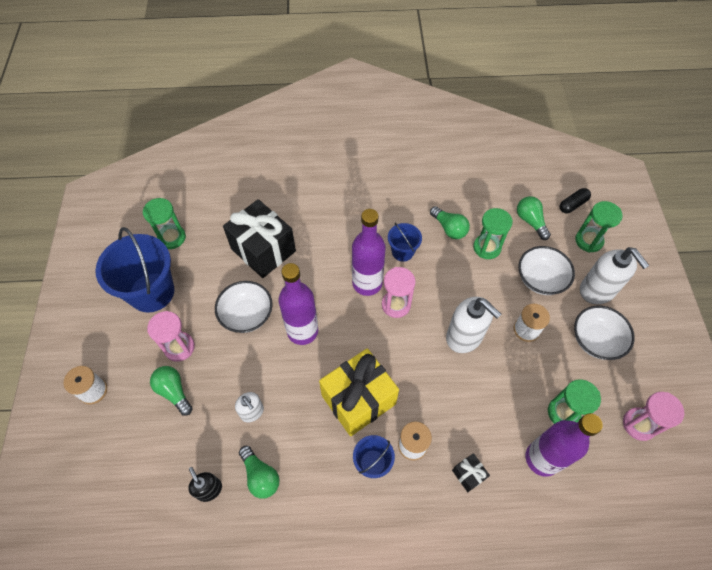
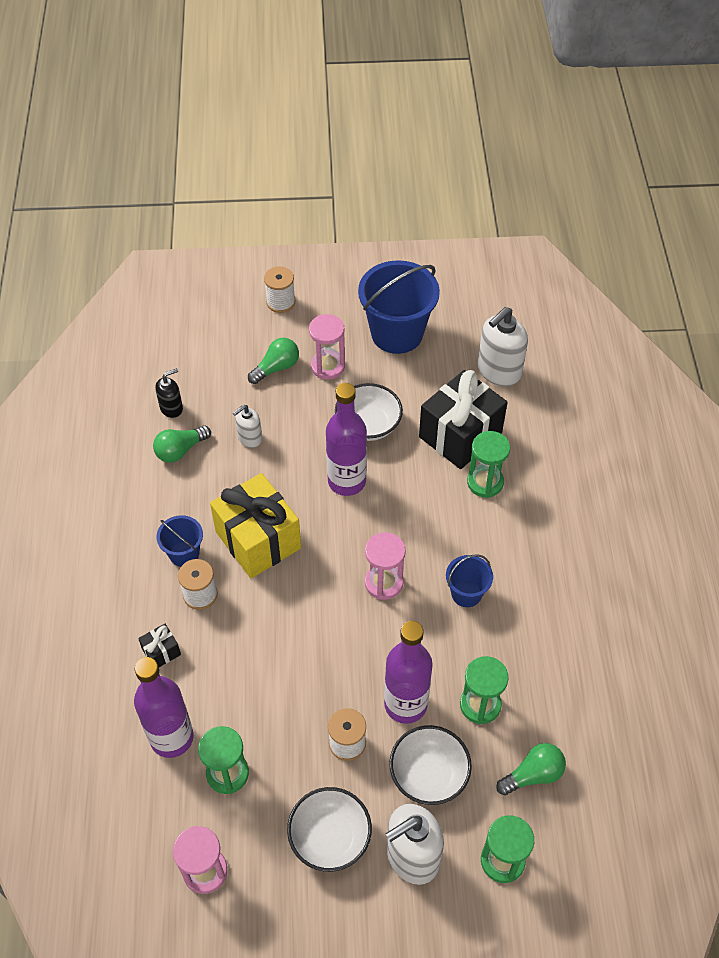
camera: 90 degrees right, 5 degrees down
(172, 238) = (472, 342): green hourglass -> green hourglass (485, 482)
(367, 283) = (415, 550): purple bottle -> purple bottle (405, 704)
(449, 228) = (510, 656): green light bulb -> none
(464, 337) = (337, 662): white soap dispenser -> white soap dispenser (498, 371)
(572, 204) = (573, 848): black capsule -> none

